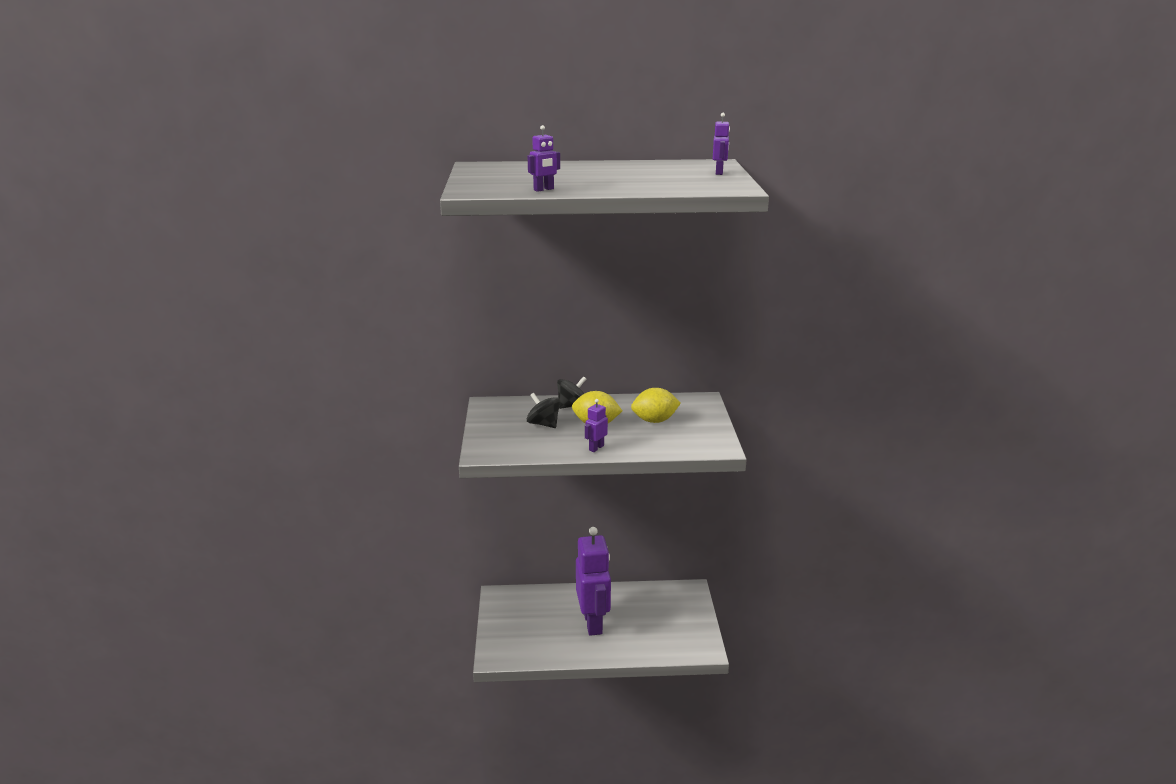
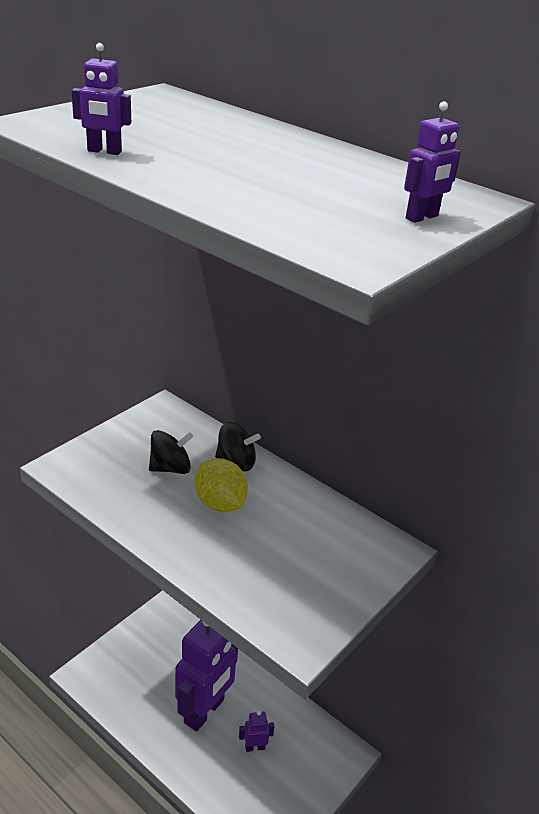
camera: 40 degrees right, 10 degrees up
(543, 424) = (170, 468): black spinning top -> black spinning top turned 75 degrees clockwise
(596, 448) = (167, 537): purple robot -> purple robot (255, 747)
(654, 421) = (289, 543): yellow lemon -> none

